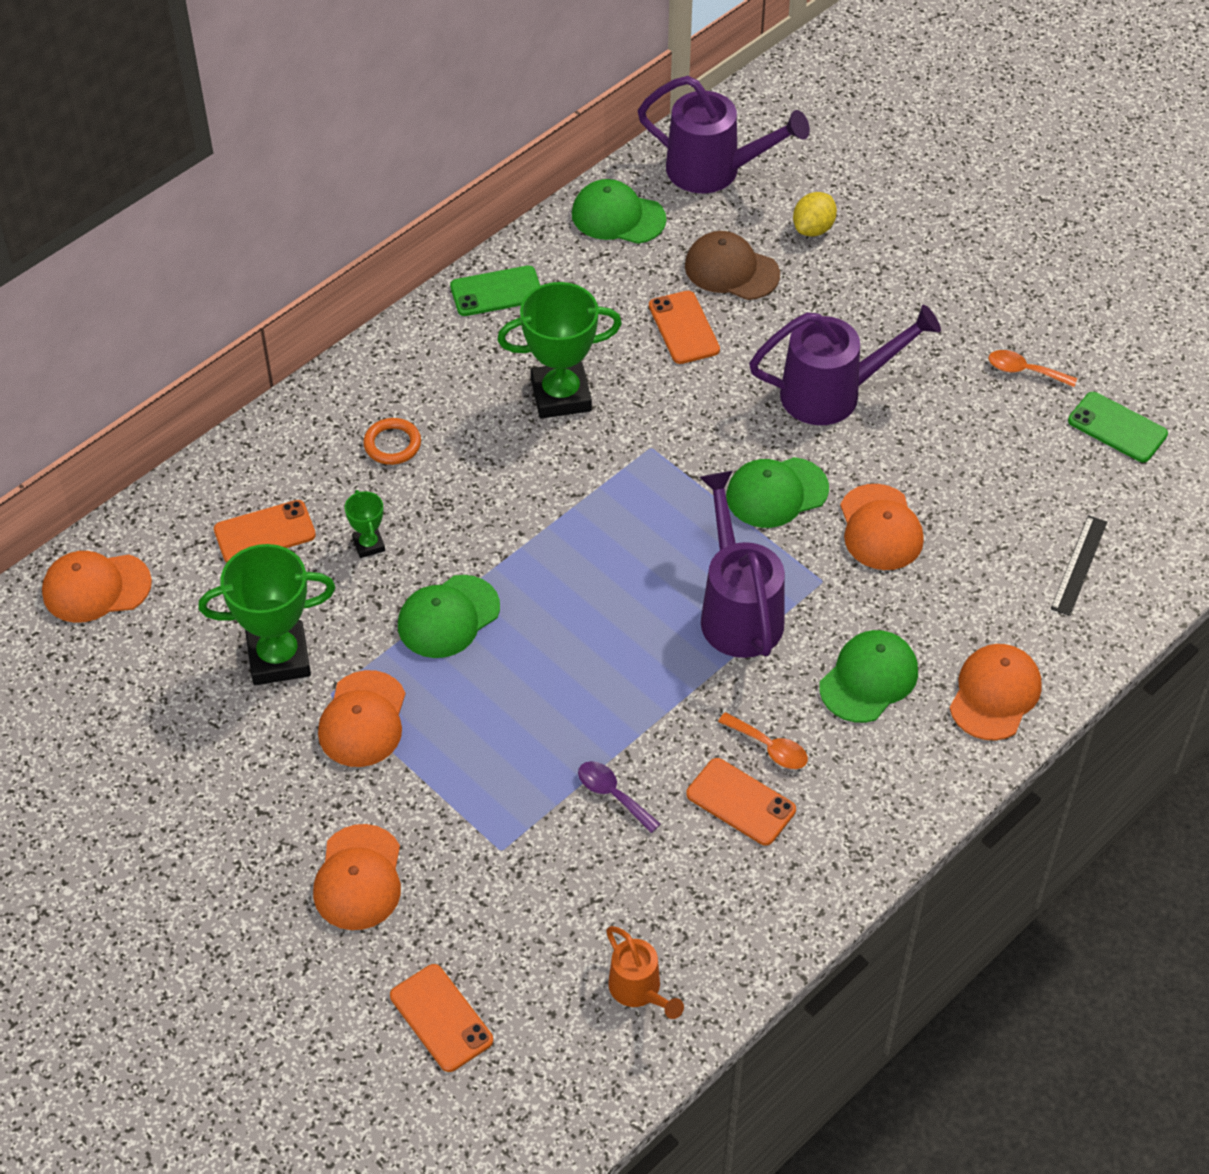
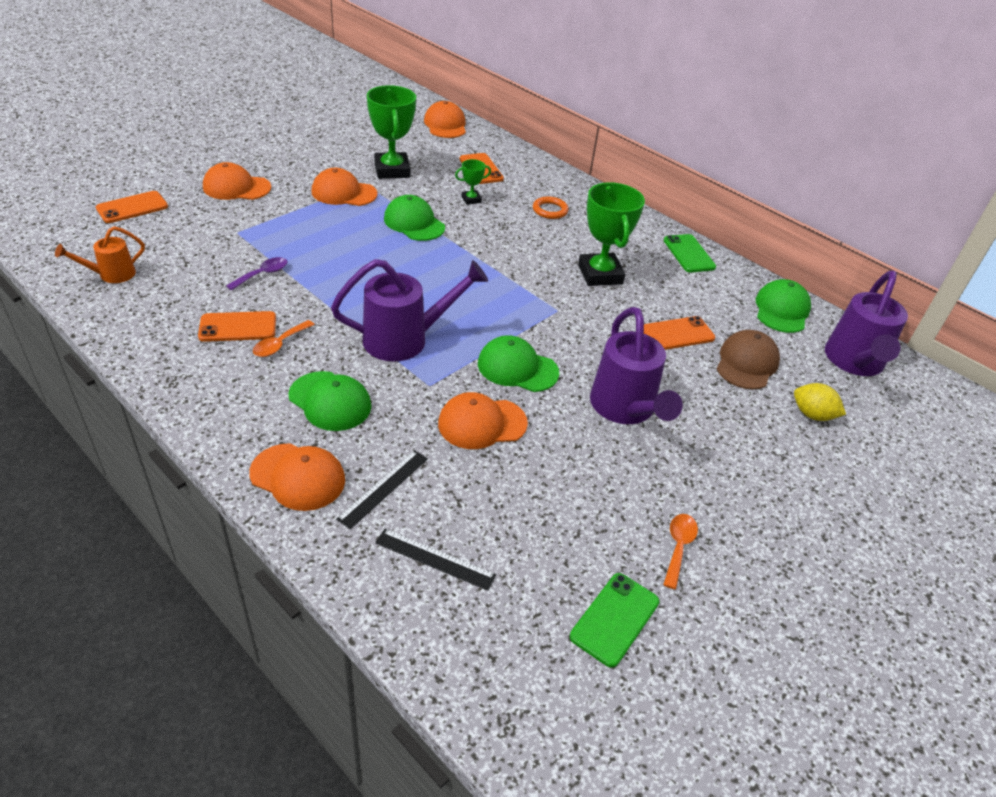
camera: 85 degrees right, 10 degrees down
(741, 802) = (238, 327): orange phone -> orange phone turned 45 degrees clockwise
(776, 493) = (517, 368): green cap -> green cap turned 45 degrees counterclockwise
(995, 614) = (383, 488): none -> black ruler

